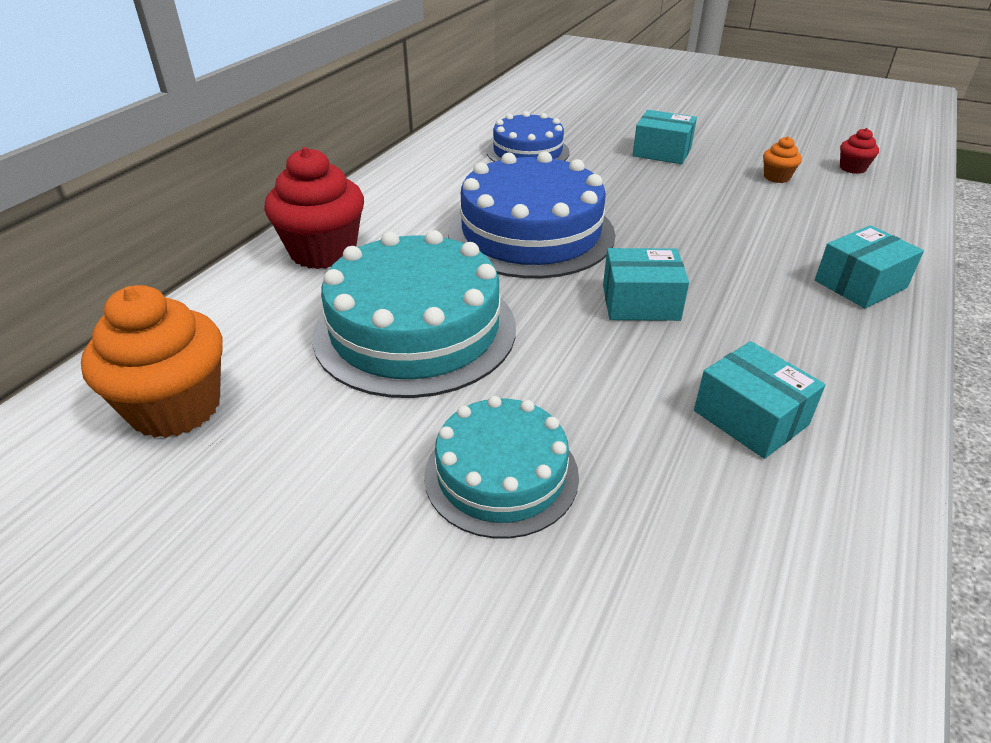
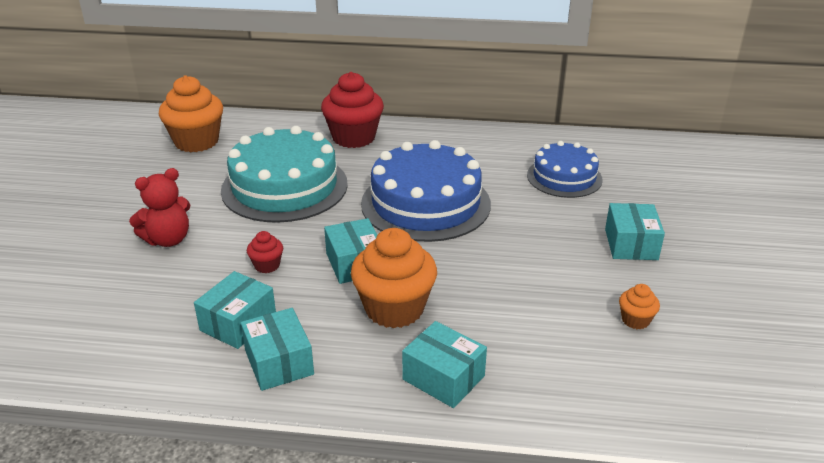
camera: 70 degrees right, 5 degrees down
(501, 475) = (168, 239): turquoise cake -> red teddy bear
(739, 291) = (394, 309): none -> orange cupcake
(836, 391) = (279, 362): none -> turquoise box
(852, 168) = (712, 377): red cupcake -> red cupcake (267, 265)

